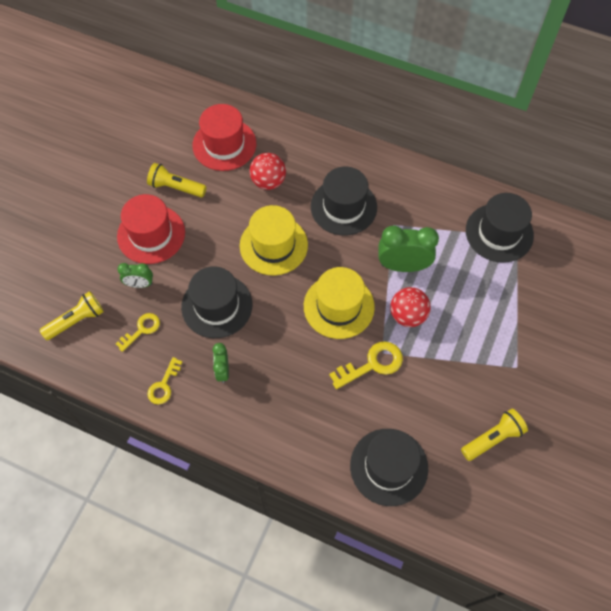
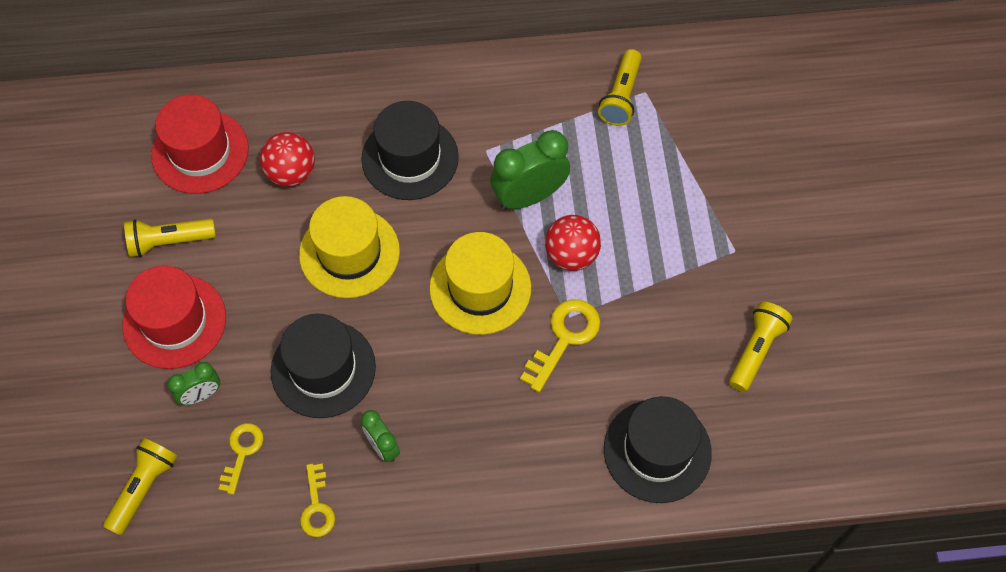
camera: 30 degrees left, 0 degrees up
(499, 233) = (621, 97): black hat -> yellow flashlight

